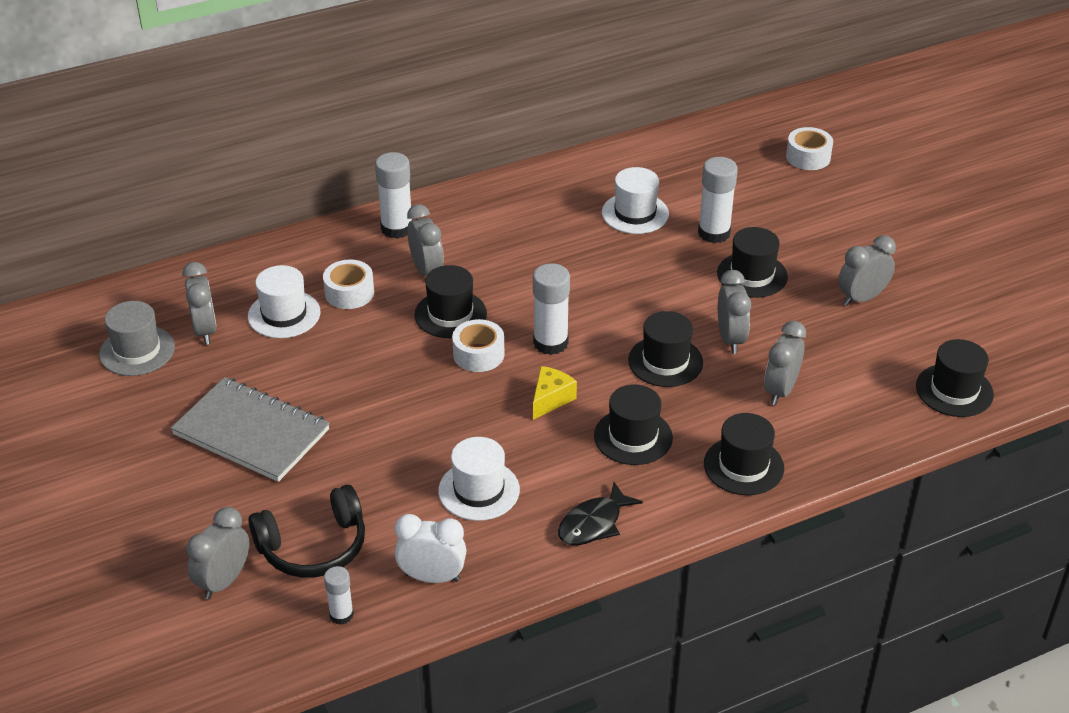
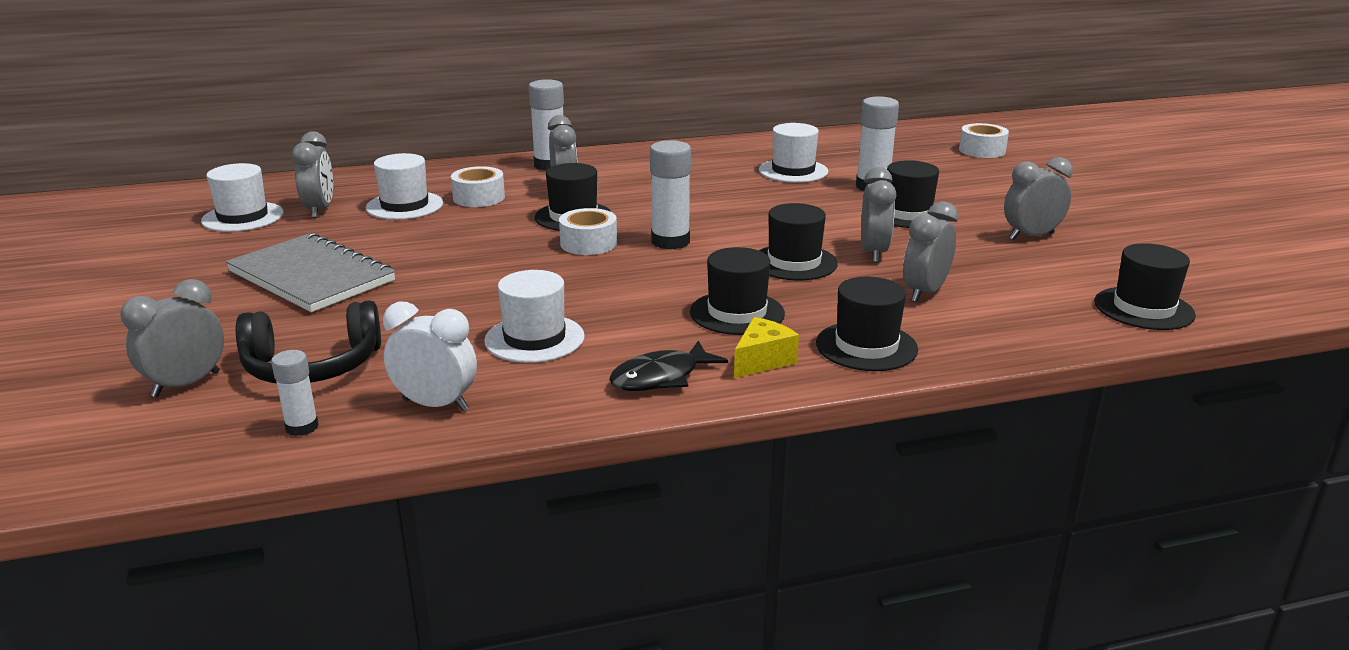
camera: 10 degrees right, 15 degrees down
(137, 351) = (243, 217): grey hat -> white hat
(551, 399) = (652, 279): yellow cheese -> yellow cheese (762, 361)

